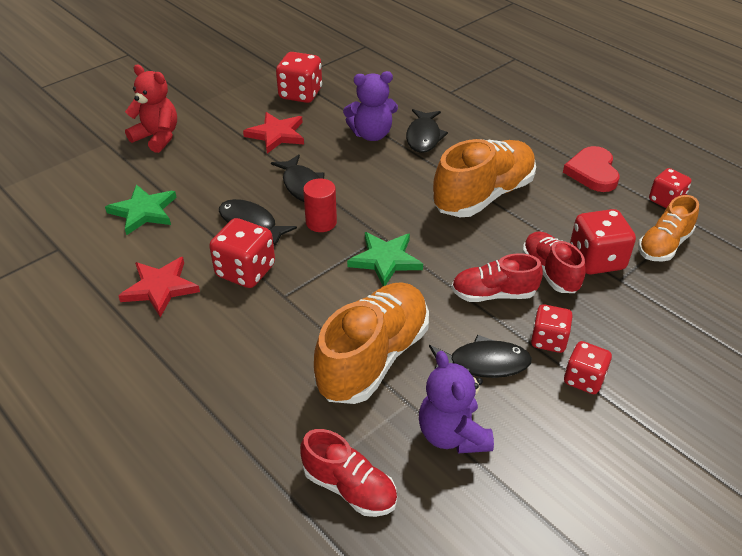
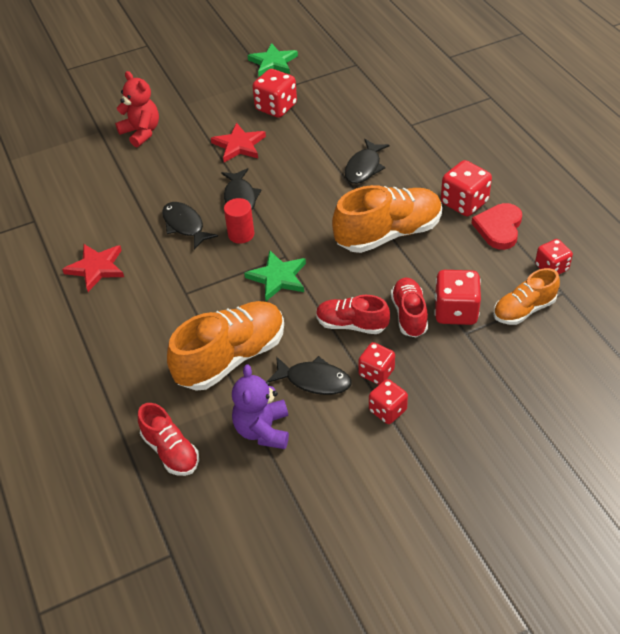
camera: 20 degrees right, 5 degrees up
(143, 212) = (107, 200): green star -> green star (273, 62)
(245, 271) = (165, 266): red dice -> red dice (464, 203)
(371, 134) = (319, 158): purple teddy bear -> none

